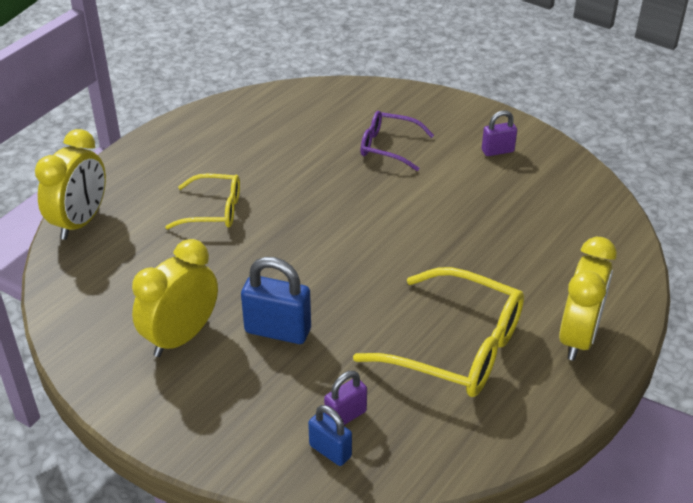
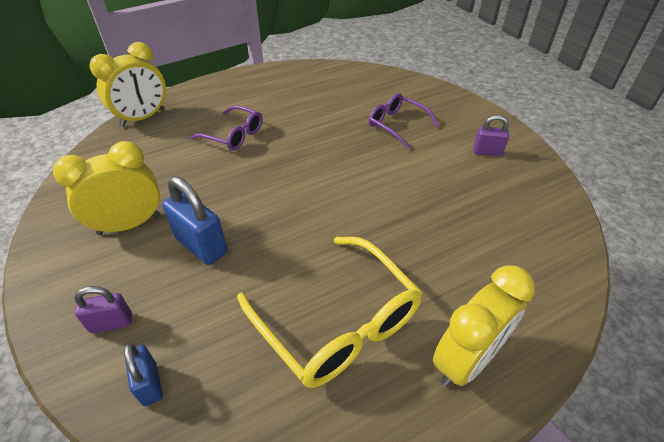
camera: 25 degrees right, 5 degrees up
(214, 210) = (234, 135): yellow glasses -> purple glasses
(345, 416) = (191, 352): purple padlock -> purple padlock (111, 323)

